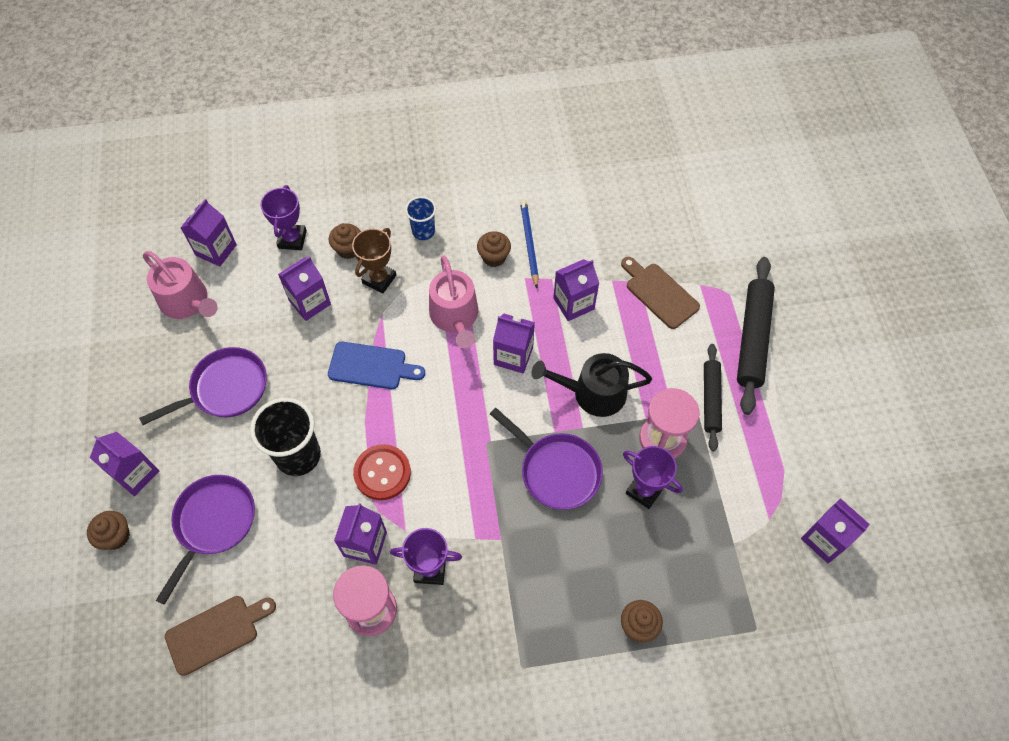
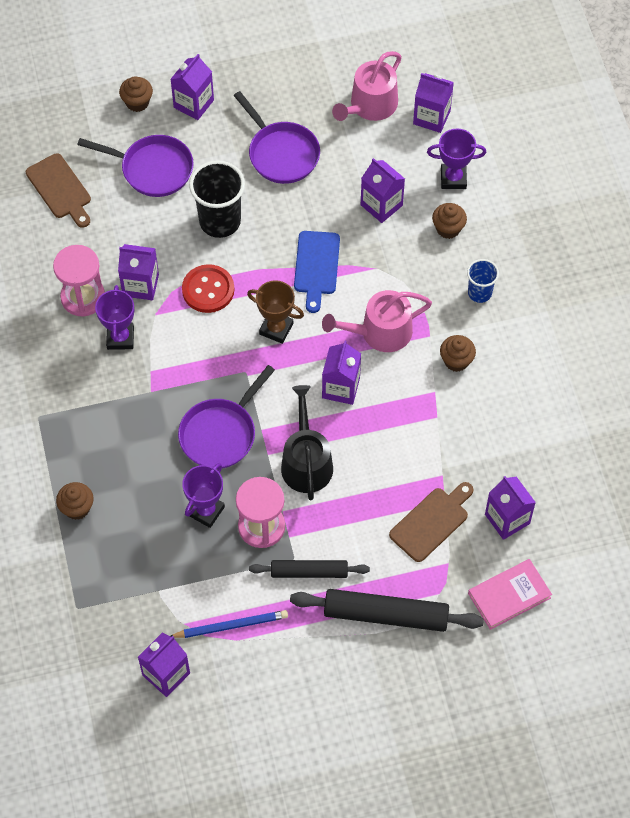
camera: 85 degrees right, 0 degrees up
(379, 279) = (416, 260): brown trophy -> brown trophy (276, 329)
(529, 243) = (478, 392): blue pencil -> blue pencil (231, 625)
(573, 303) = (408, 439): purple carton -> purple carton (507, 519)
(730, 242) = (509, 595): none -> pink book

